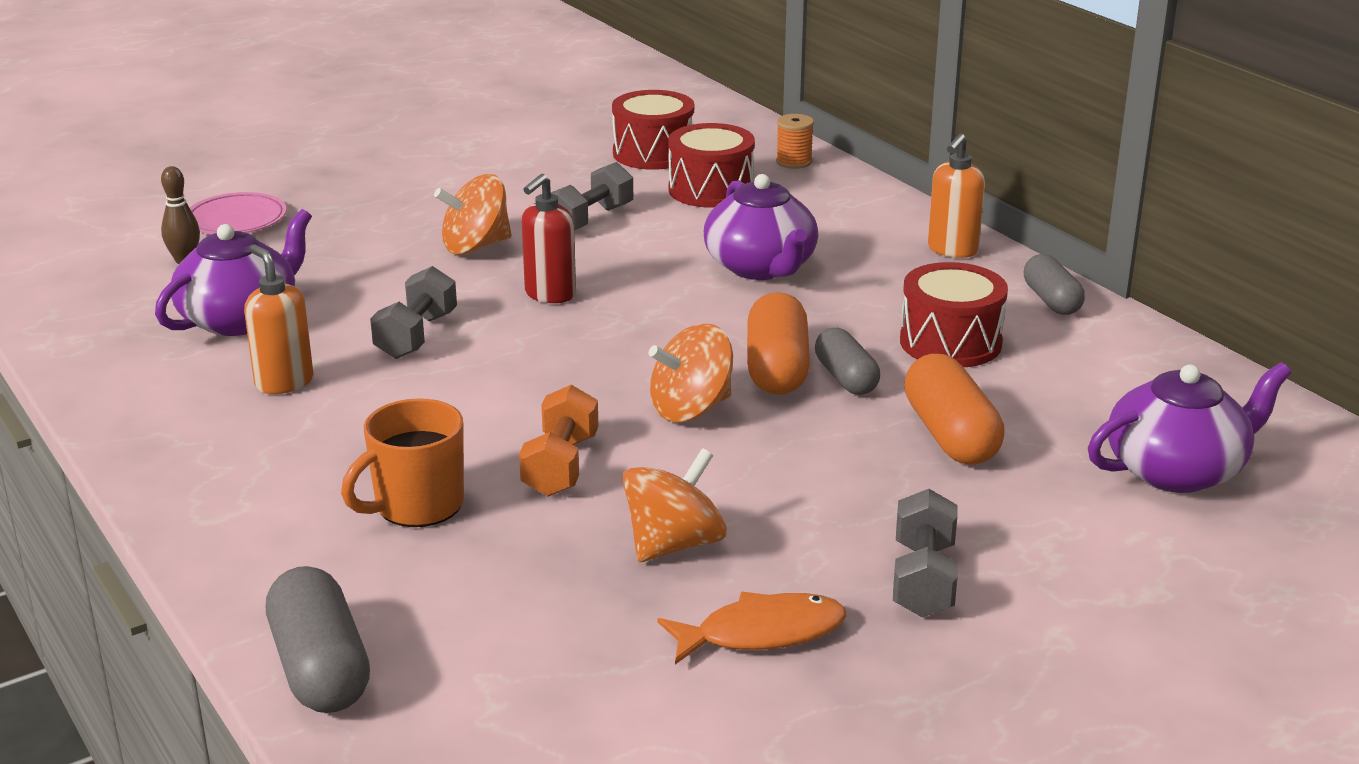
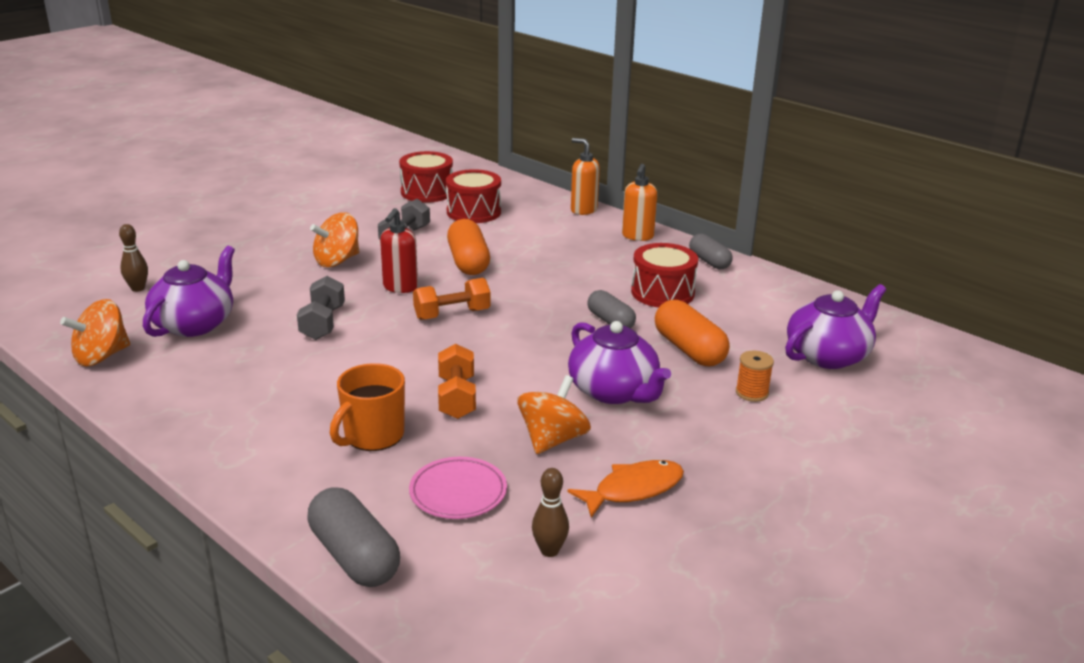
camera: 15 degrees left, 0 degrees up
(236, 220) = (163, 258): pink plate -> pink plate (458, 492)
(284, 382) = (244, 364): orange soap dispenser -> orange soap dispenser (583, 210)
(596, 702) = (549, 551): none -> brown bowling pin
(608, 343) = (452, 314): none -> orange dumbbell
(691, 409) = (524, 351): orange spinning top -> orange spinning top (101, 356)
(761, 267) = (527, 257): purple teapot -> purple teapot (614, 391)
(777, 368) = (566, 320): orange capsule -> orange capsule (468, 262)
(794, 162) = (517, 190): orange spool -> orange spool (752, 393)
(923, 579) = (714, 441): grey dumbbell -> none

